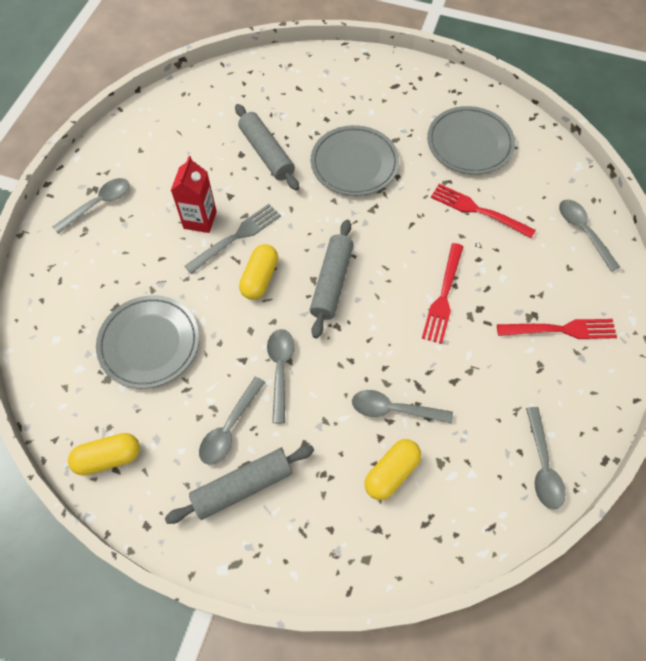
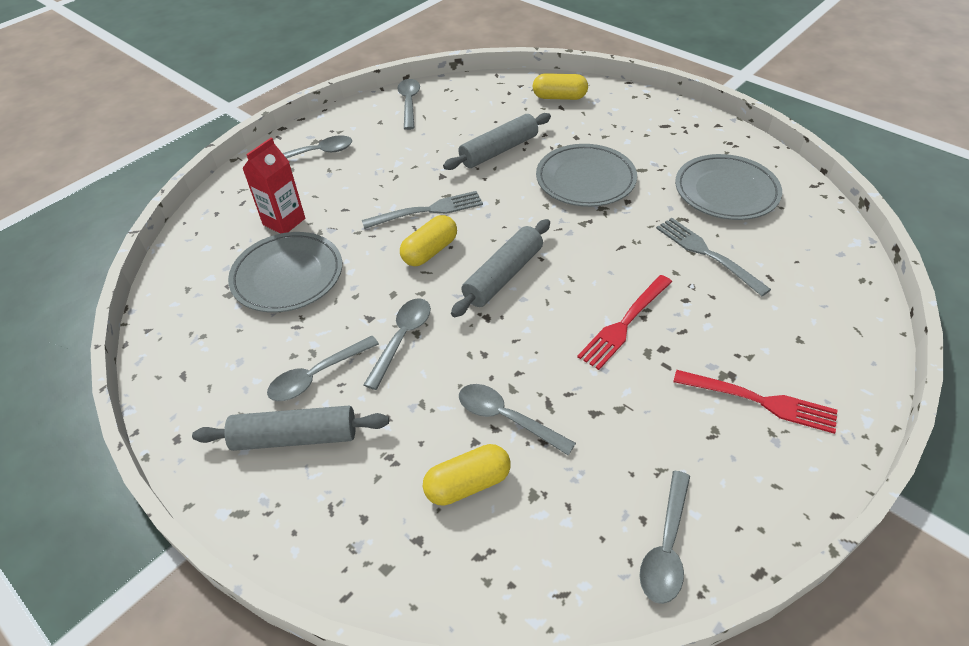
camera: 25 degrees right, 15 degrees down
(108, 458) = (184, 362): yellow capsule -> yellow capsule (559, 97)
(200, 220) = (401, 188): red carton -> red carton (284, 221)
(267, 153) = (499, 151): grey rolling pin -> grey rolling pin turned 60 degrees clockwise
(478, 210) = (707, 254): red fork -> grey fork
(583, 232) = (834, 308): grey spoon -> grey spoon (409, 103)

